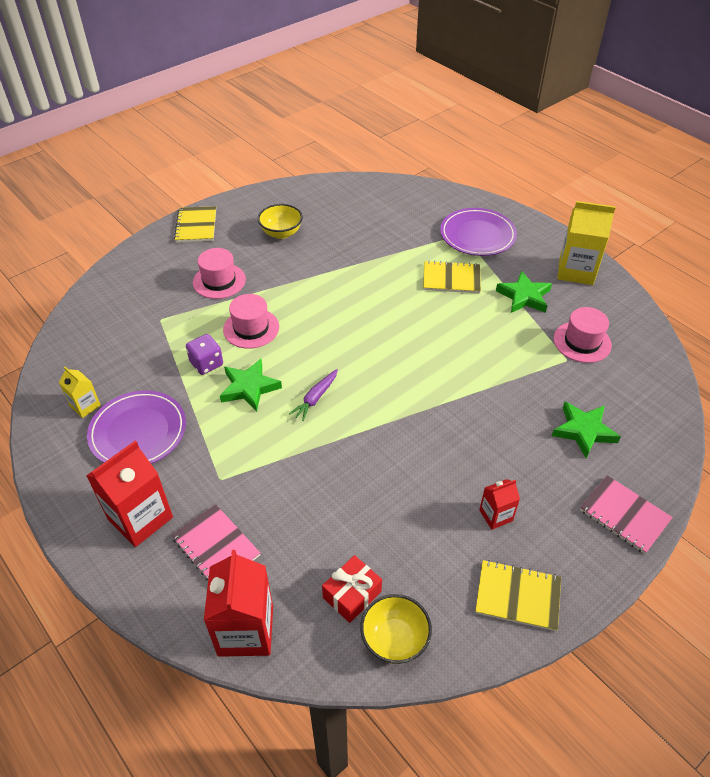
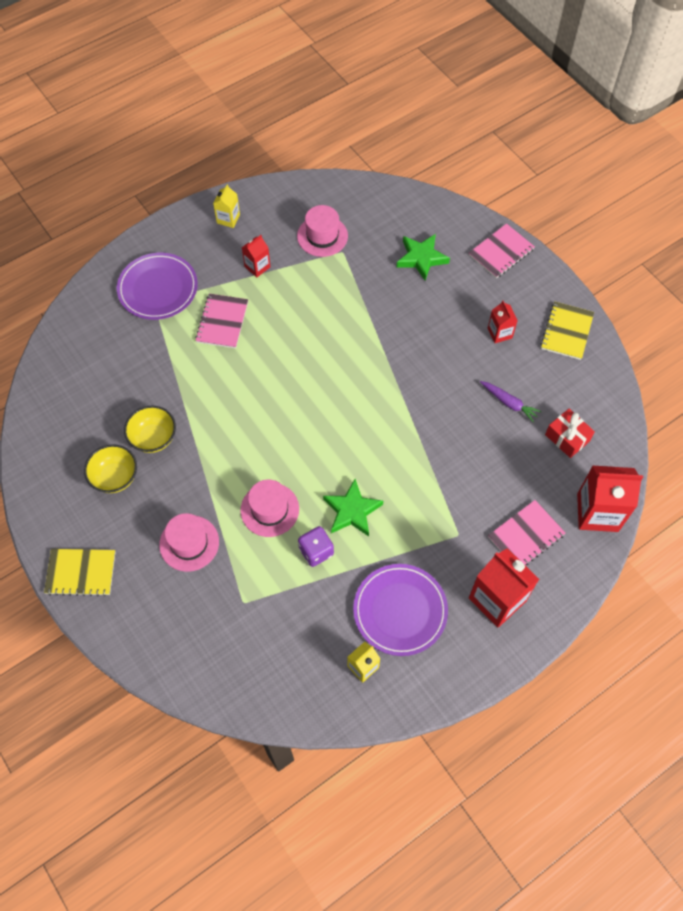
camera: 85 degrees left, 15 degrees up
(315, 398) = (370, 453): purple carrot -> purple carrot (509, 403)
(394, 639) = (601, 413): yellow bowl -> yellow bowl (153, 438)
(451, 279) = (222, 322): yellow notebook -> pink notebook
(524, 296) = (257, 267): green star -> red carton
(576, 271) = (228, 219): yellow carton -> yellow carton, size x0.53

